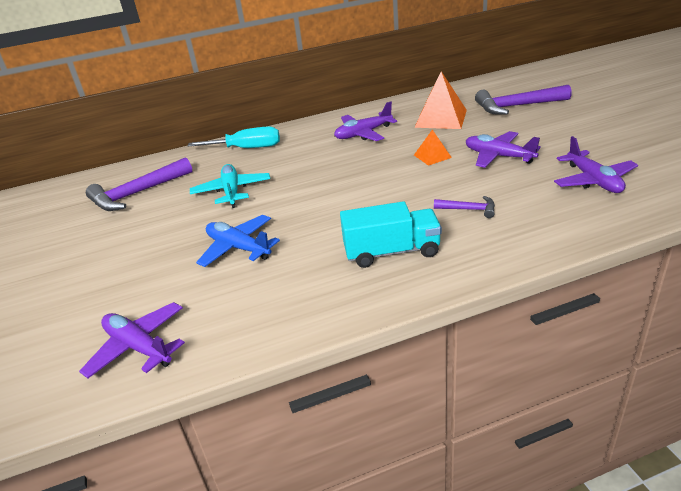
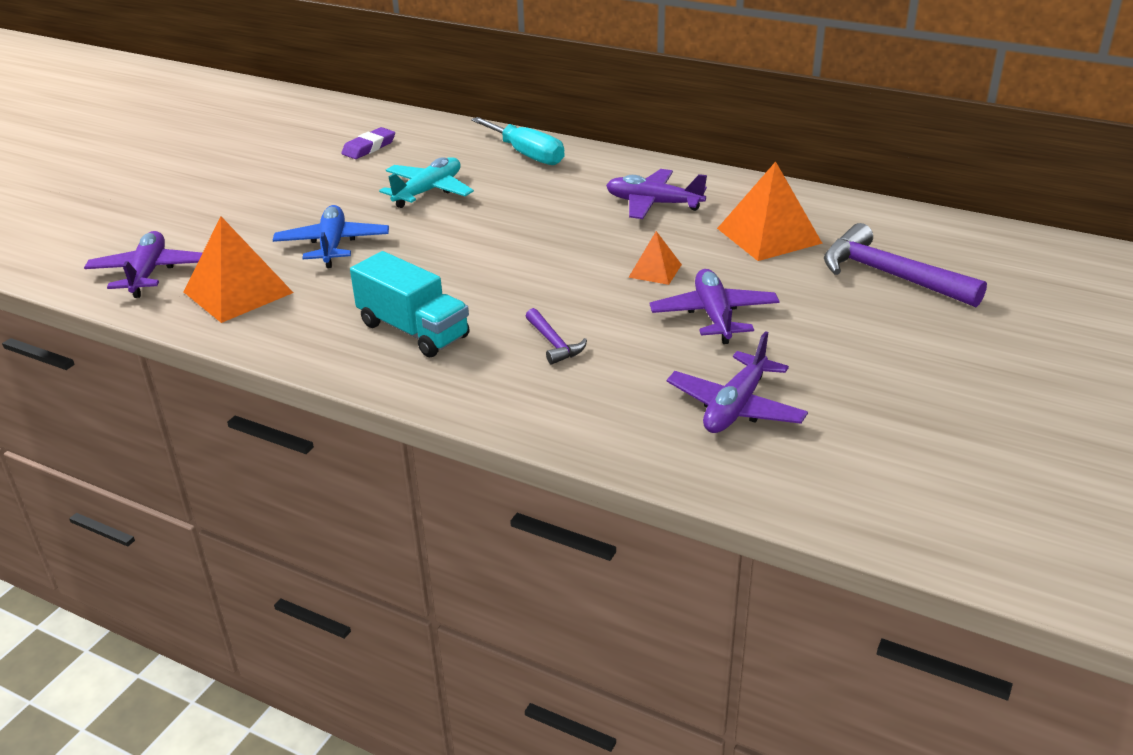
camera: 45 degrees right, 0 degrees up
(137, 193) = (369, 147): purple hammer -> purple eraser
(237, 309) = (238, 292): none -> orange pyramid

